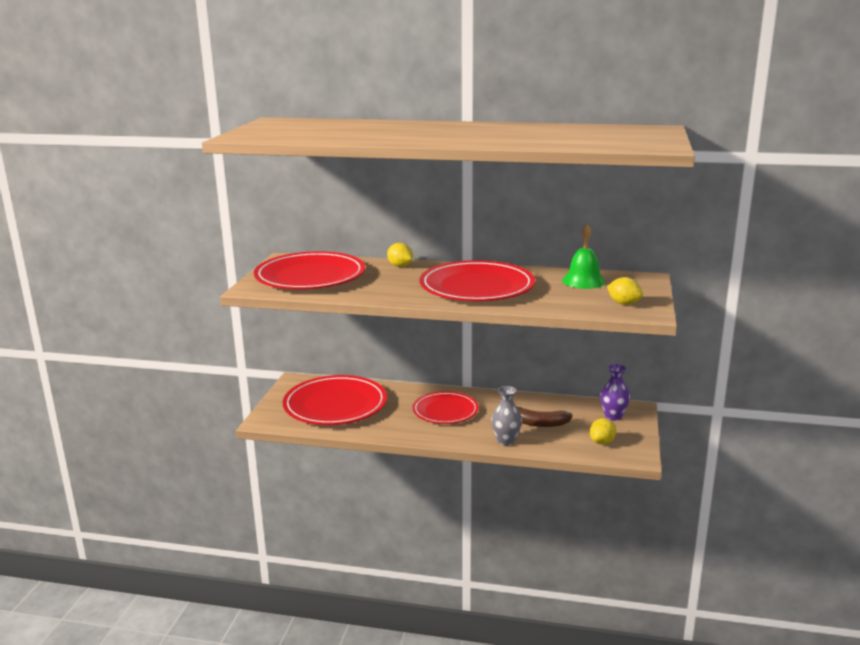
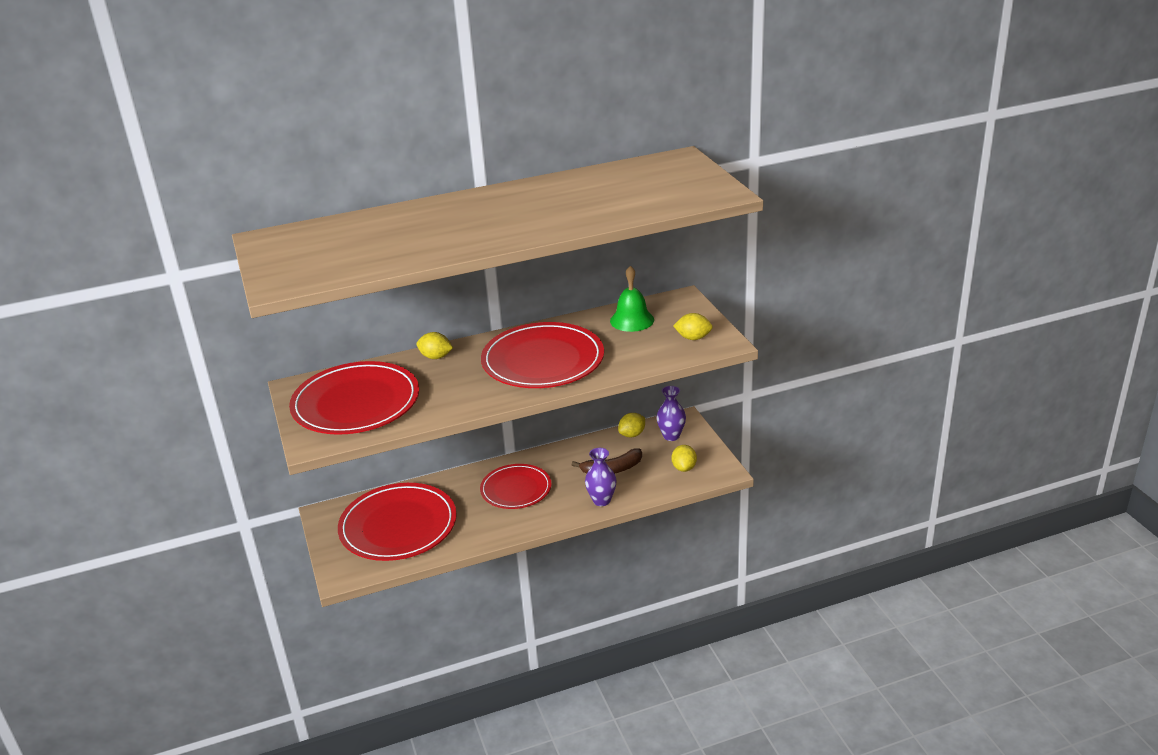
camera: 30 degrees left, 10 degrees up
(506, 441) = (601, 500): grey vase -> purple vase
(579, 405) = (632, 434): none -> yellow lemon

